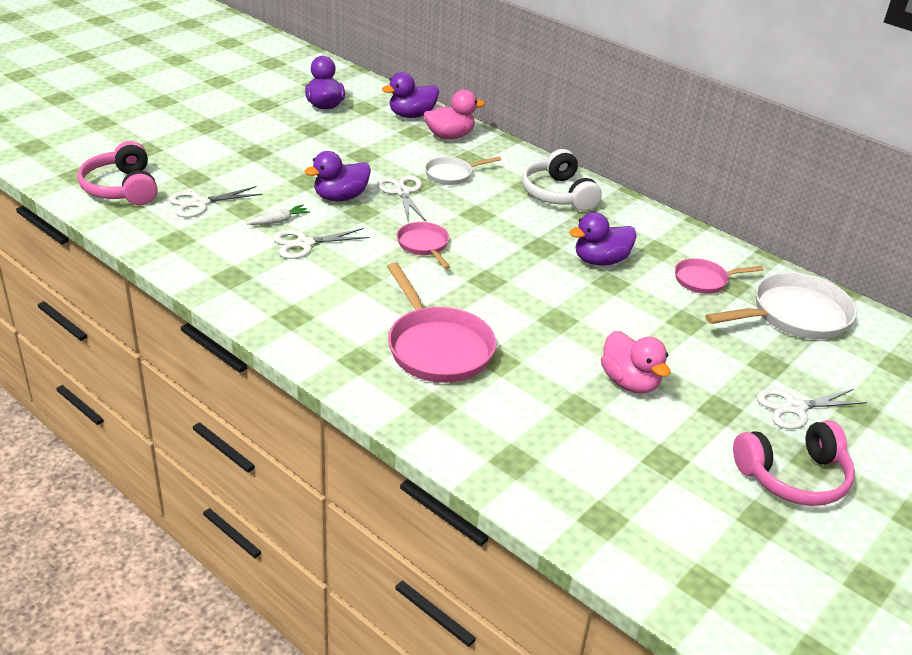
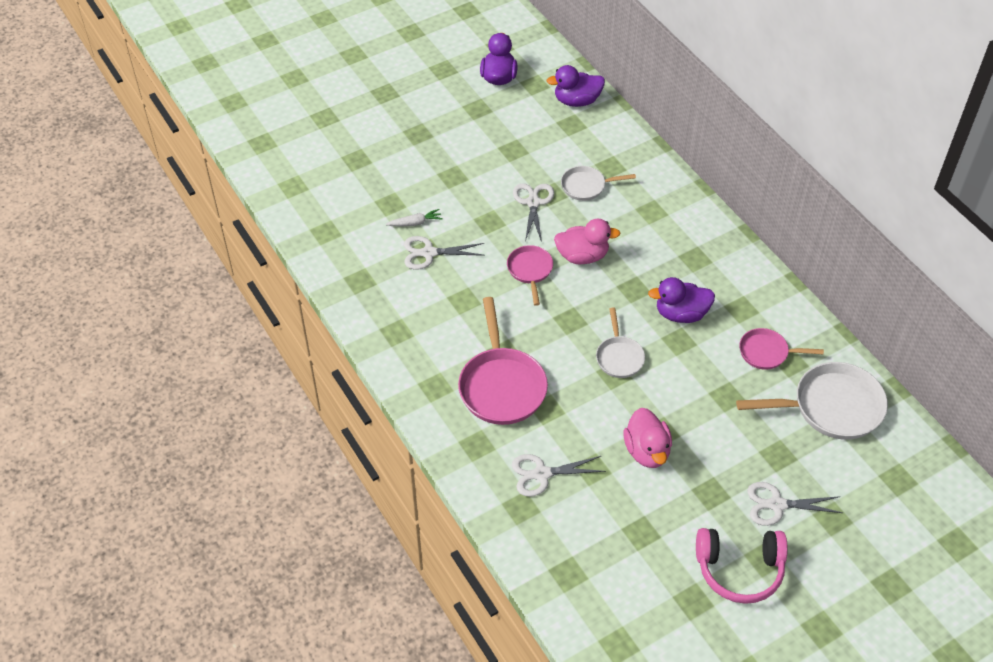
camera: 20 degrees right, 15 degrees up
(122, 188) = (295, 164): pink headphones -> none
(200, 203) = (355, 192): white scissors -> white scissors (542, 474)
(340, 197) = (476, 201): purple duck -> none
(450, 136) = (603, 134): pink duck -> pink duck (582, 256)
(555, 304) = (619, 357): none -> white pan
(558, 194) = (676, 226): white headphones -> none

